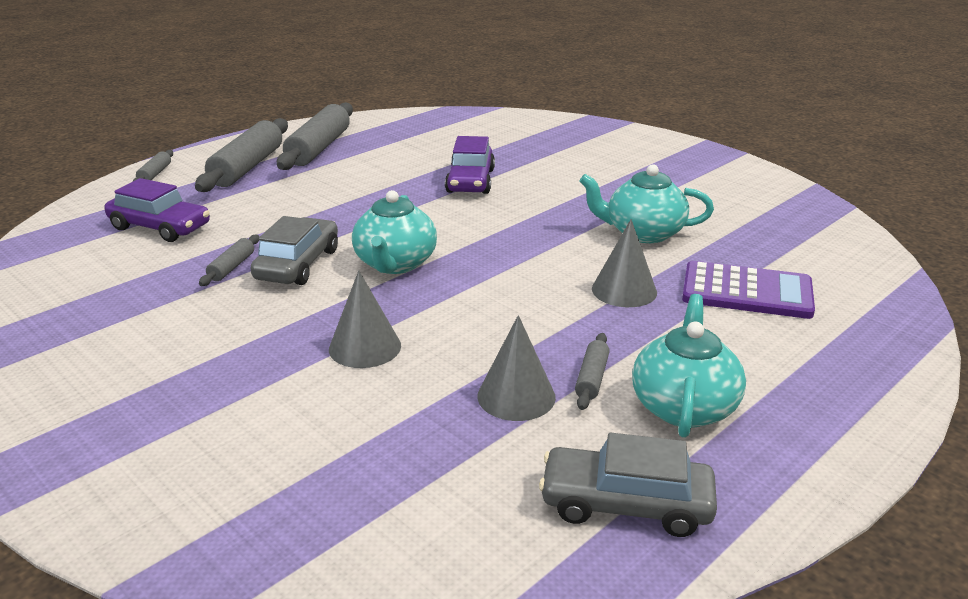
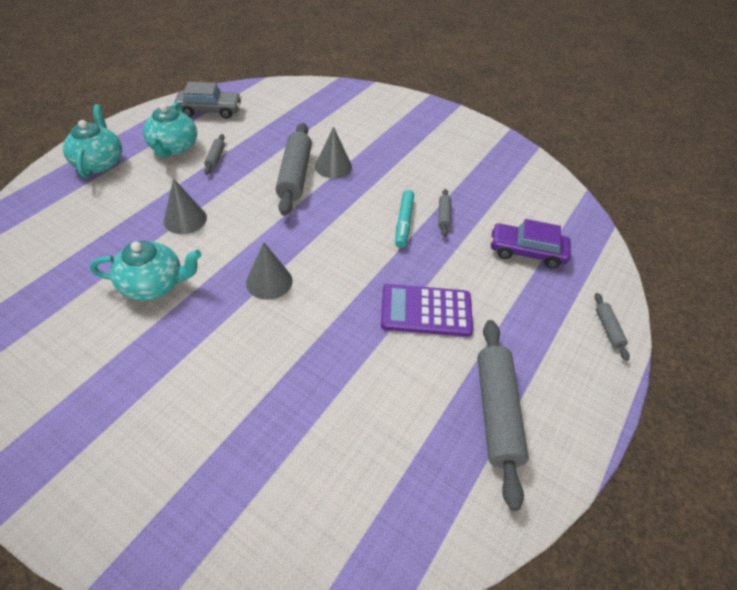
camera: 165 degrees right, 20 degrees up
(247, 167) = (537, 354): grey rolling pin -> grey rolling pin (295, 175)
(298, 264) = (403, 223): grey car -> turquoise marker
(395, 264) = (340, 229): turquoise teapot -> turquoise teapot (99, 162)
(470, 181) = (309, 356): purple car -> none
(516, 396) = (253, 147): grey cone -> grey cone (269, 281)
(747, 292) = (101, 225): purple calculator -> purple calculator (426, 311)

